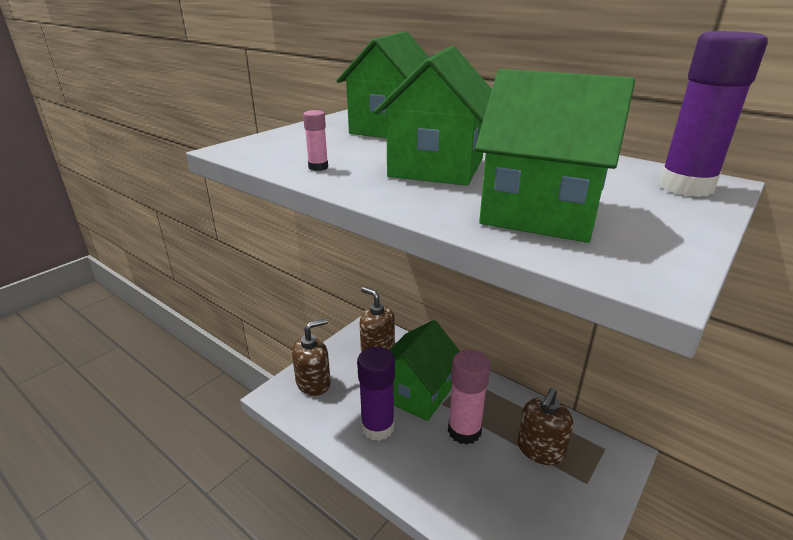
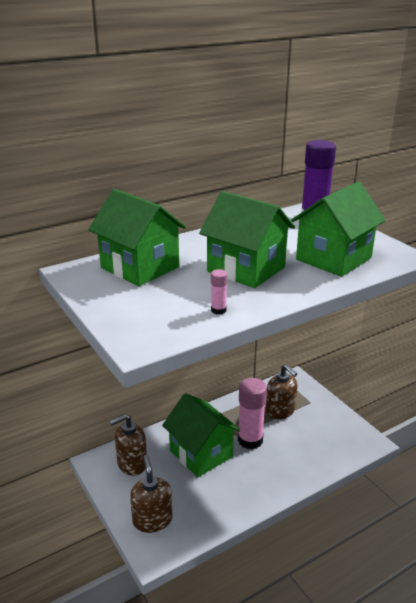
camera: 70 degrees left, 0 degrees up
(377, 427) = (226, 487): purple glue stick -> none

